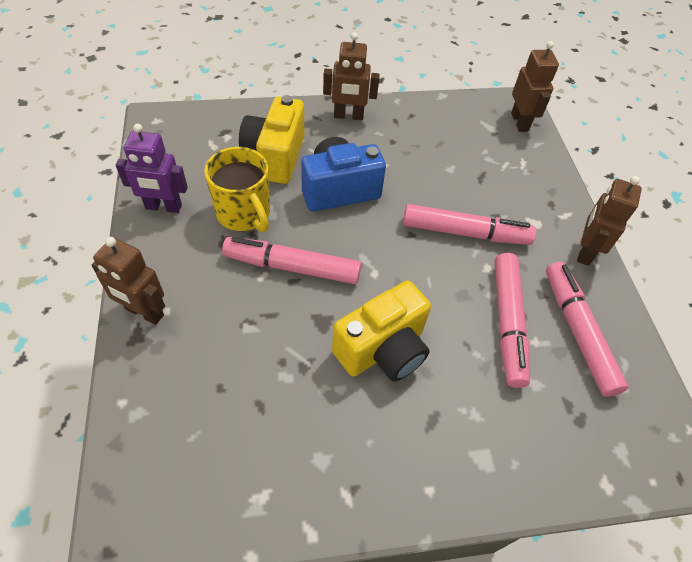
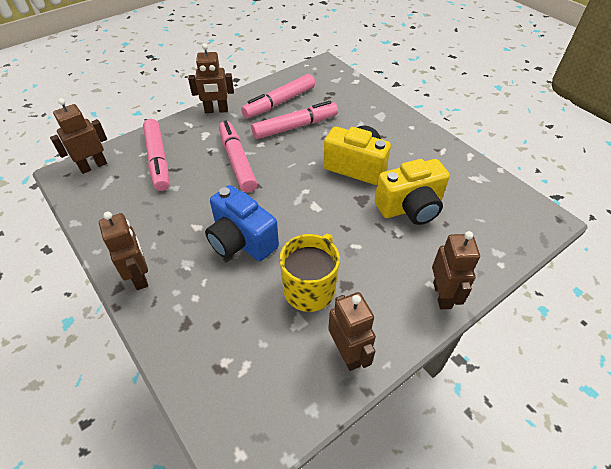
camera: 115 degrees left, 5 degrees down
(163, 207) = (347, 353): purple robot -> brown robot
(275, 157) = (230, 304): yellow camera -> yellow camera (410, 208)
(292, 267) = (335, 233): pink marker -> pink marker (158, 160)

